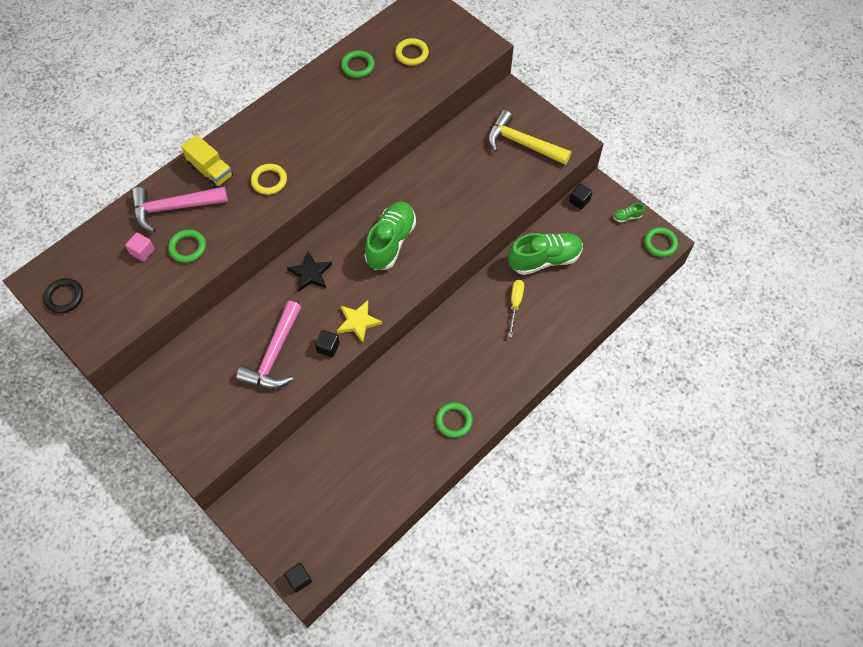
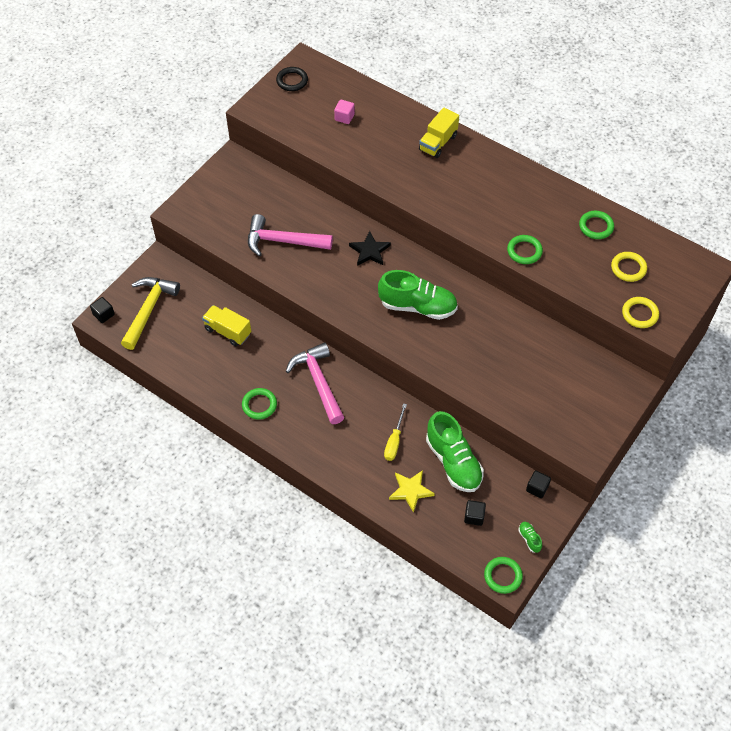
camera: 80 degrees right, 5 degrees down
(173, 208) = (392, 126): pink hammer -> pink hammer (318, 382)
(188, 247) = (355, 145): green ring -> green ring (524, 251)
(269, 181) = (438, 185): yellow ring -> yellow ring (639, 314)
(328, 347) = (297, 278): black cube -> black cube (474, 516)
(354, 442) = (228, 331): none -> yellow truck
(358, 322) = (327, 295): yellow star -> yellow star (410, 491)
(515, 304) = (394, 441): yellow screwdriver -> yellow screwdriver turned 105 degrees clockwise
(522, 143) = (570, 403): yellow hammer -> yellow hammer (149, 309)

